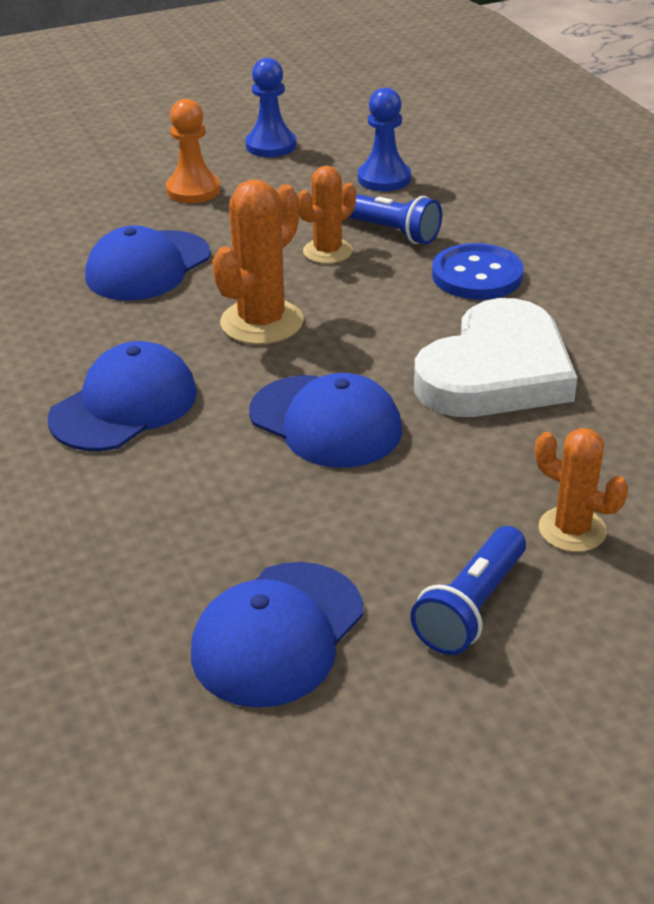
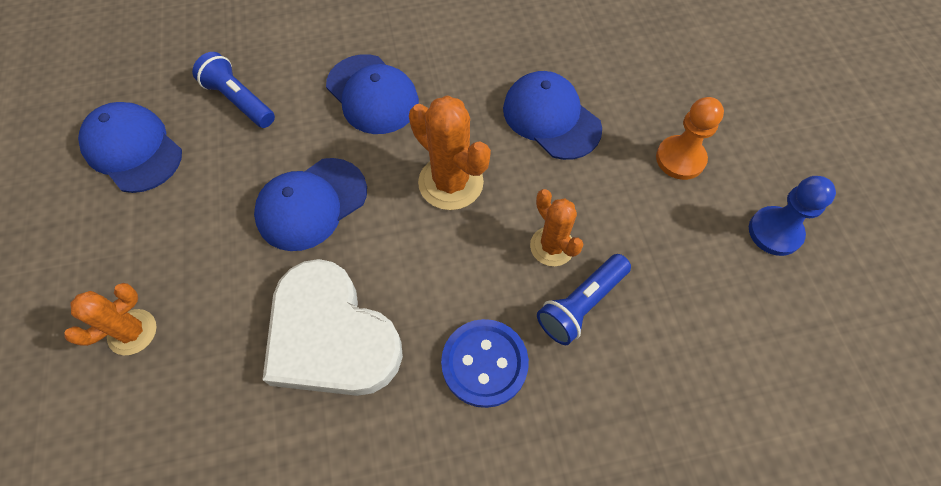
camera: 100 degrees right, 25 degrees up
(384, 179) = (693, 324): blue pawn -> none
(472, 607) = (99, 250): blue flashlight -> blue flashlight (239, 101)

